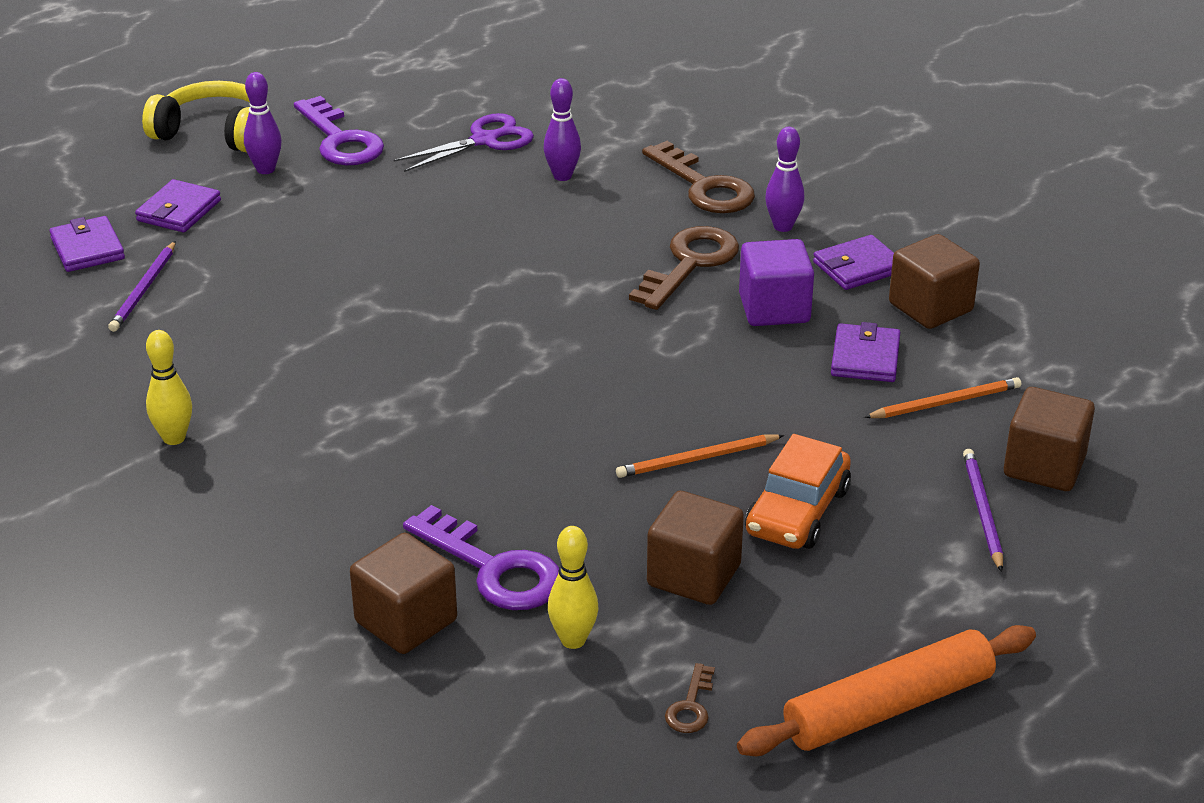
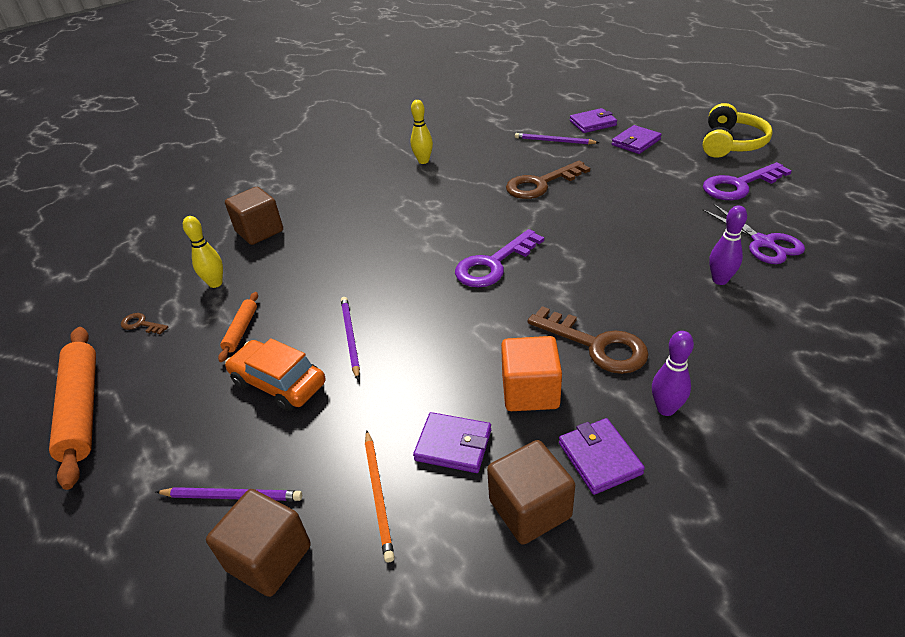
camera: 100 degrees right, 5 degrees up
(179, 211) = (635, 142): purple wallet -> purple wallet turned 75 degrees counterclockwise
(265, 169) = (691, 163): purple bowling pin -> none
(493, 569) = (284, 256): purple key -> purple key (493, 264)
(694, 575) = (241, 330): brown cube -> orange rolling pin
(697, 459) = (350, 337): orange pencil -> purple pencil
(704, 186) = (726, 360): brown key -> brown key (541, 184)
(774, 309) = (530, 391): purple cube -> orange cube

